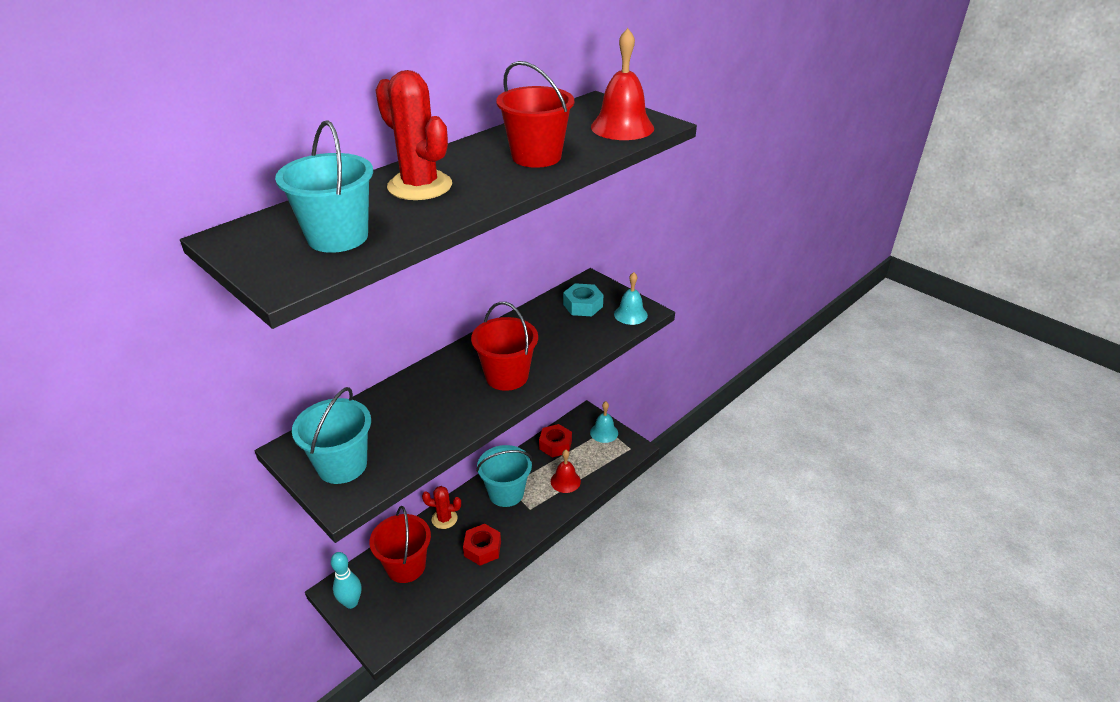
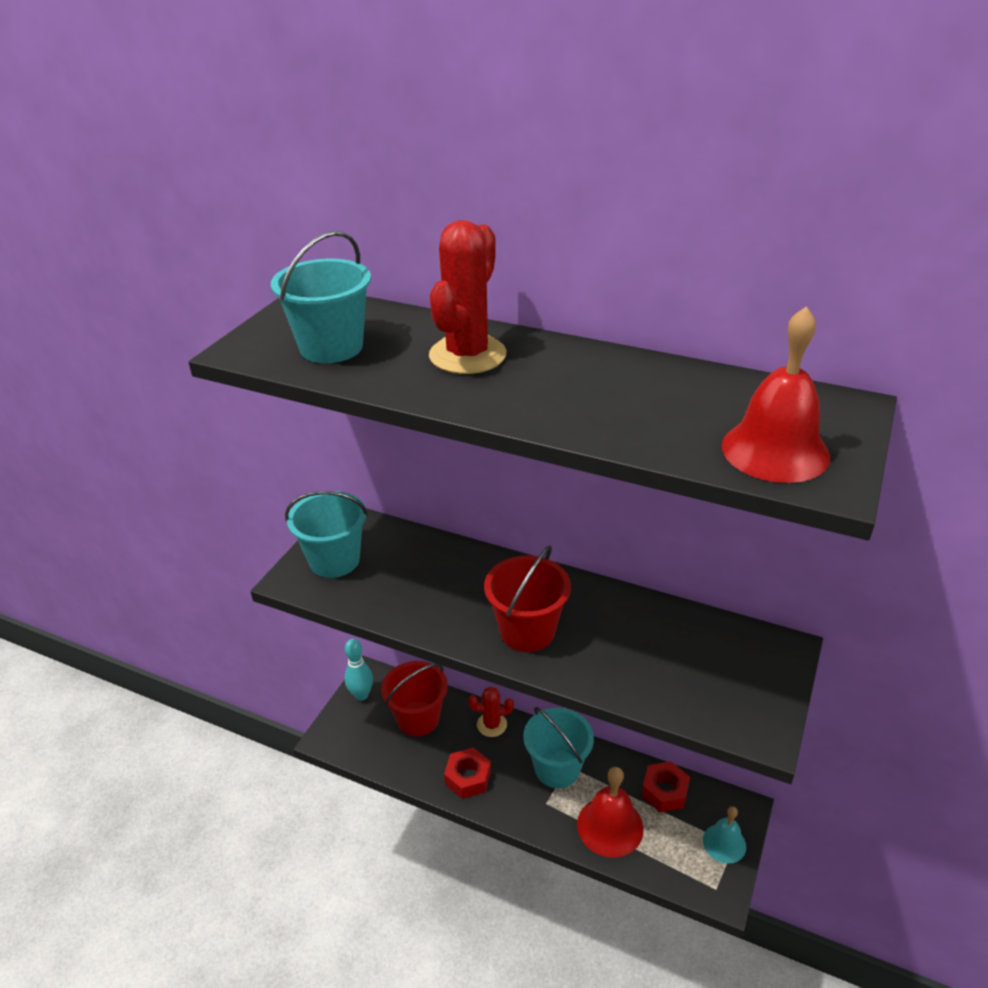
camera: 70 degrees right, 0 degrees up
(444, 519) = (492, 724): red cactus -> red cactus turned 75 degrees counterclockwise
(536, 157) = (606, 406): red bucket -> none
(565, 481) = (610, 826): red bell -> red bell, size x1.58
(583, 305) = (721, 657): turquoise nut -> none
(630, 314) = (741, 718): turquoise bell -> none

